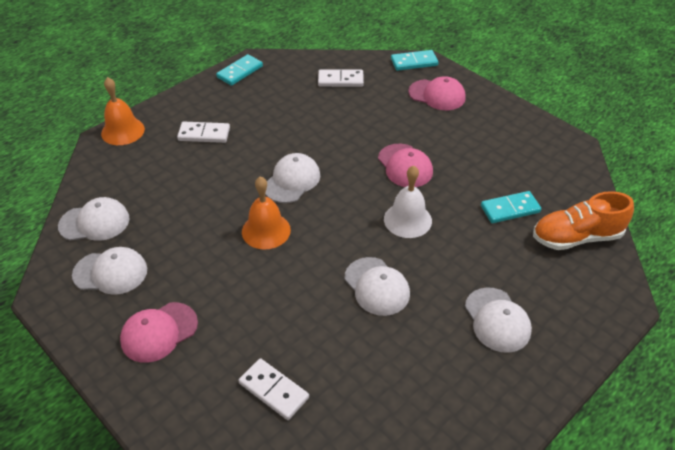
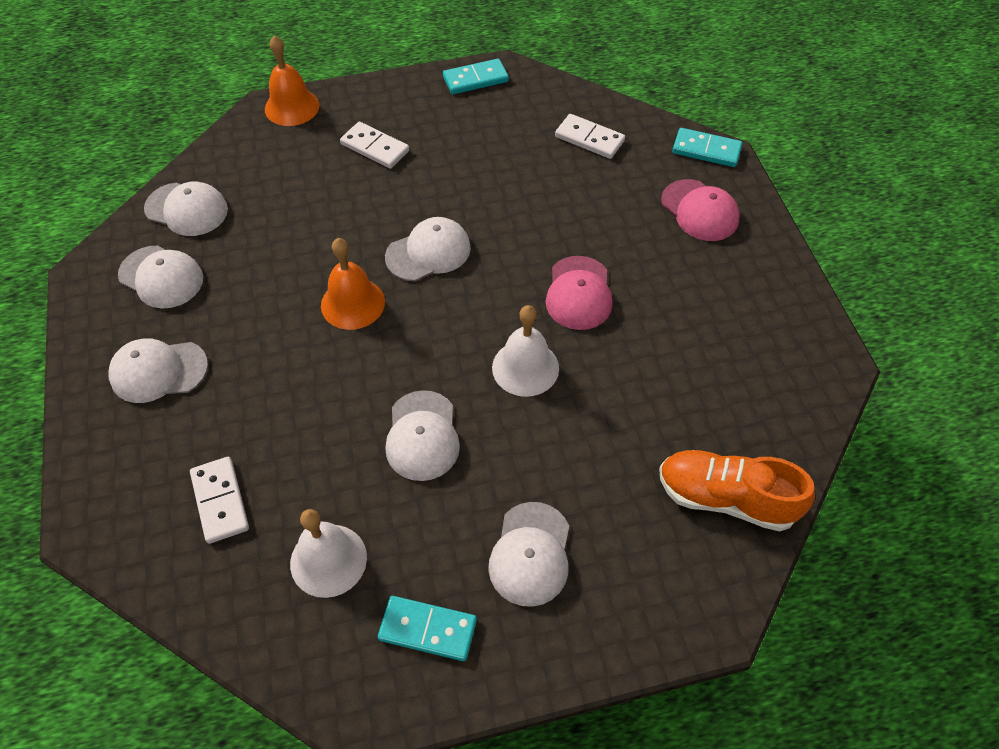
camera: 30 degrees right, 10 degrees up
(159, 332) = (158, 371): pink cap -> white cap
(377, 388) = (328, 560): none -> white bell
(510, 209) = (667, 416): turquoise domino -> turquoise domino (427, 630)

